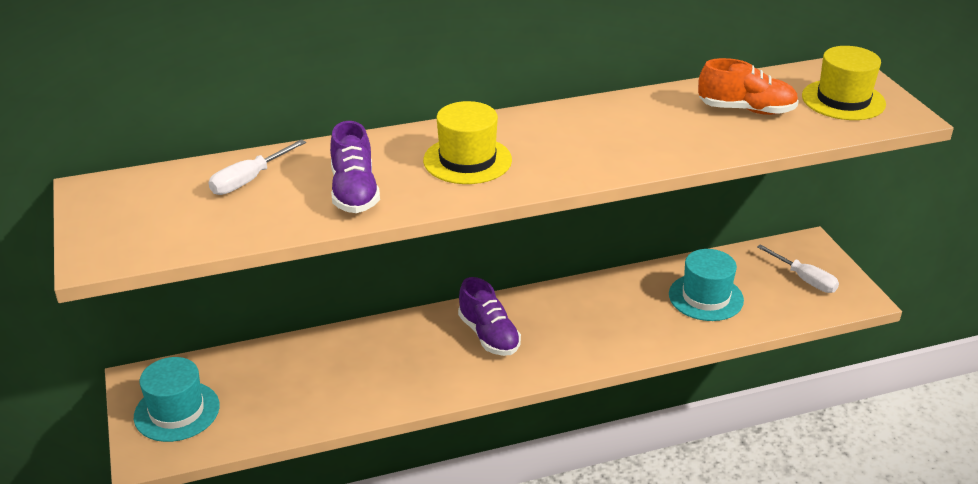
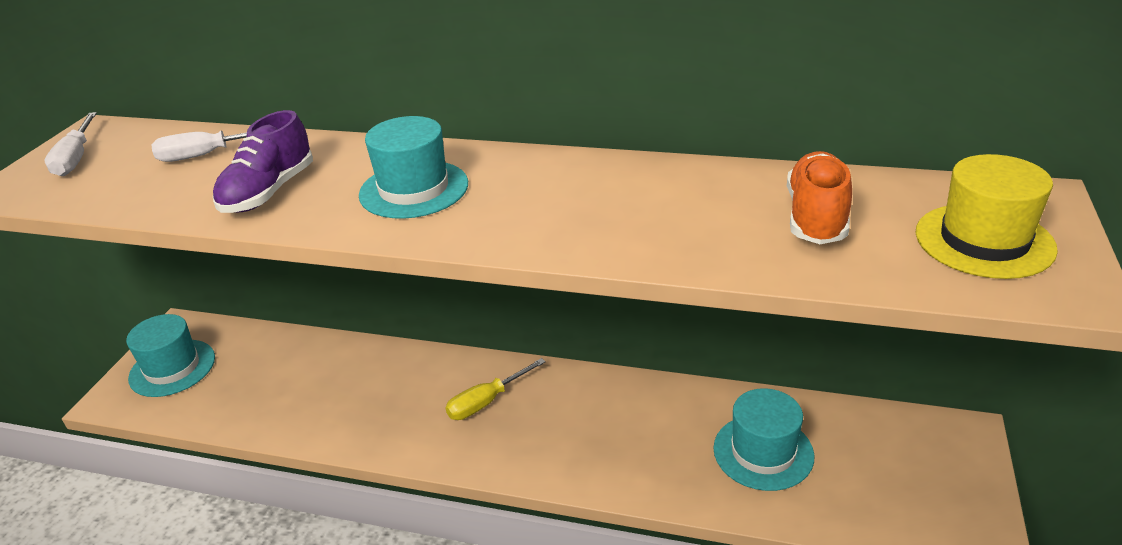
camera: 35 degrees right, 0 degrees up
(467, 160) = (414, 189): yellow hat -> turquoise hat
(489, 335) = (486, 402): purple shoe -> yellow screwdriver
(746, 110) = (816, 217): orange shoe -> orange shoe turned 120 degrees counterclockwise
(804, 279) = (918, 479): white screwdriver -> white screwdriver (76, 158)

